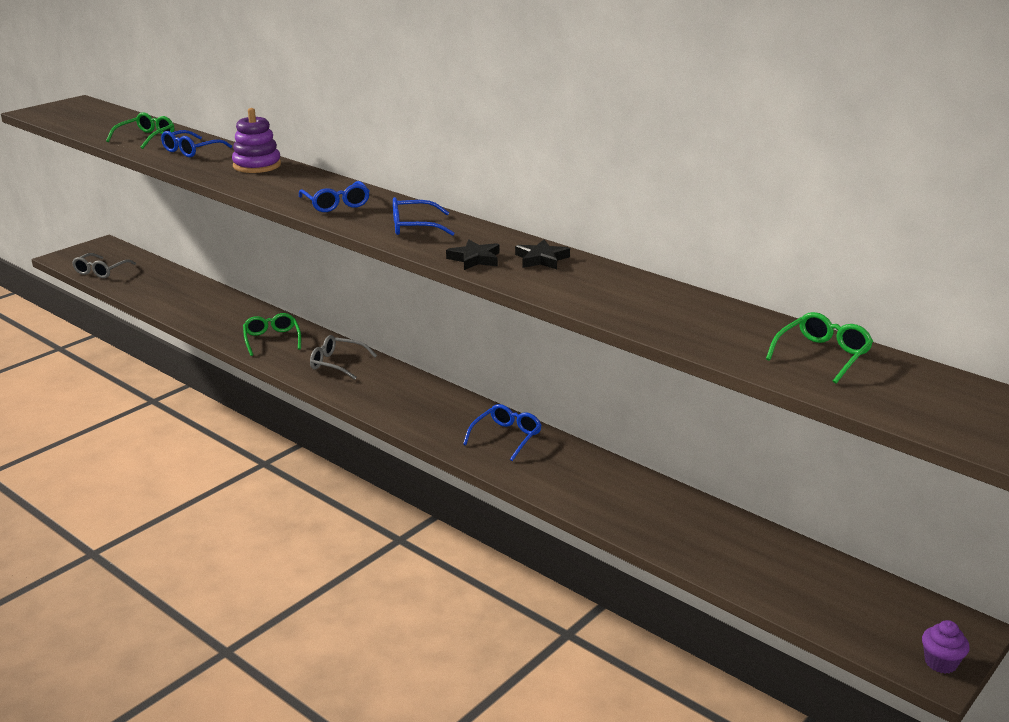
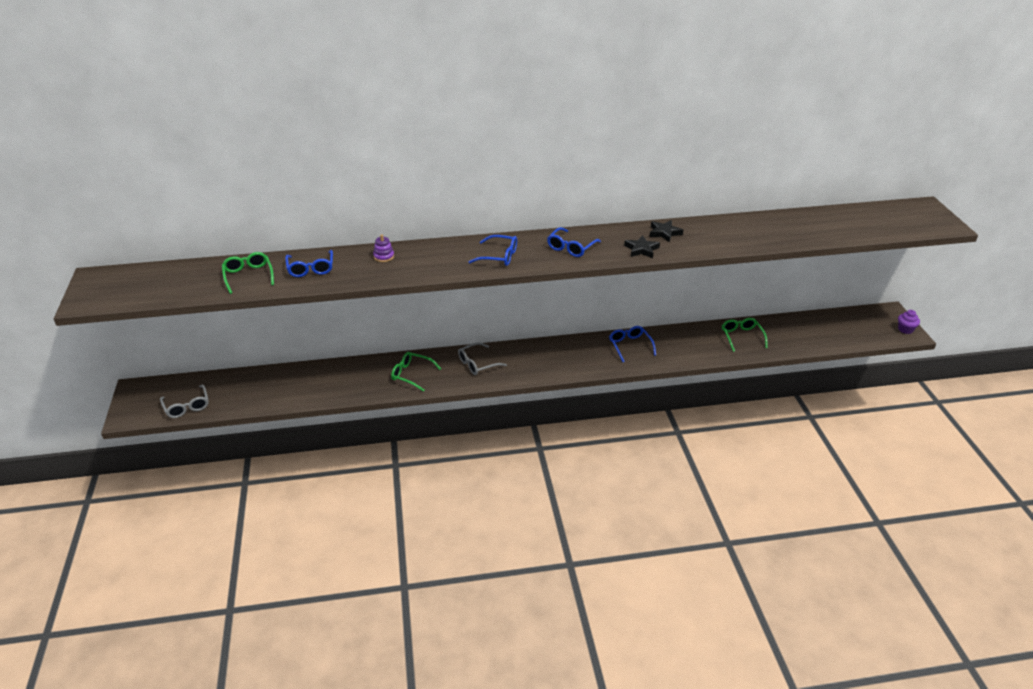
camera: 50 degrees left, 10 degrees up
(257, 165) = (384, 256): purple stacking toy -> purple stacking toy, size x0.55
(822, 355) = (845, 219): green glasses -> green glasses (741, 337)

